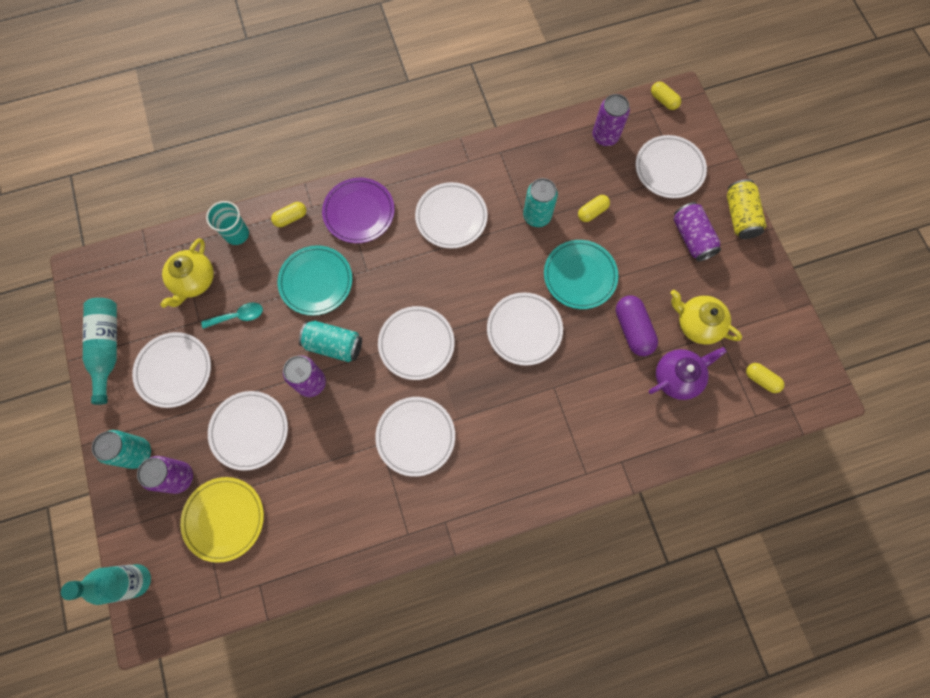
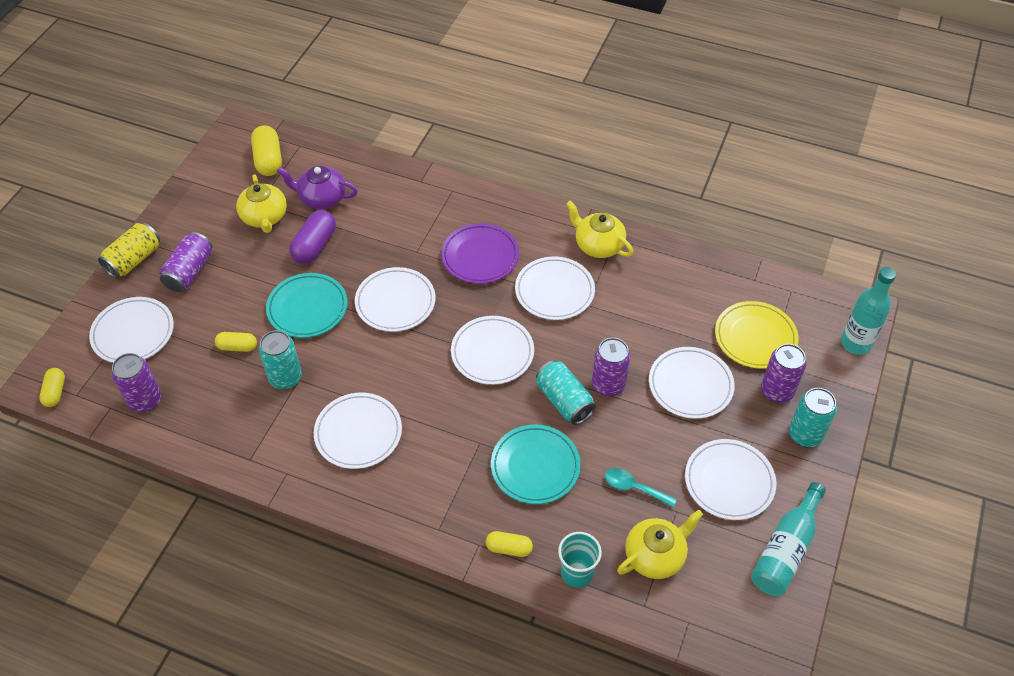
camera: 140 degrees left, 20 degrees down
(359, 212) = (437, 503): purple plate -> purple plate (480, 256)
(417, 514) = (598, 245): none -> yellow teapot
(761, 379) = (268, 160): yellow capsule -> yellow capsule, size x1.65

